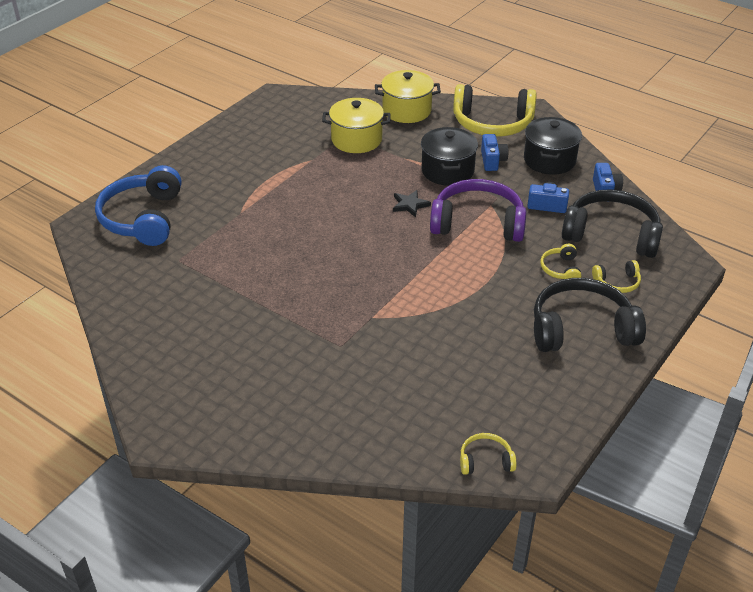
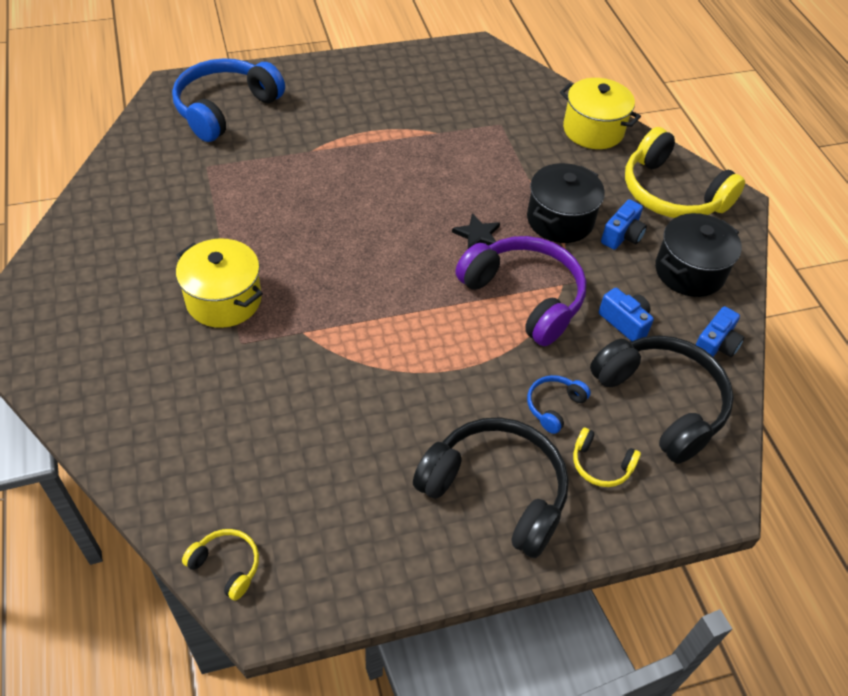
camera: 35 degrees right, 10 degrees up
(356, 139) = (505, 135): yellow pot -> yellow pot (224, 300)
(561, 269) = (554, 406): yellow headphones -> blue headphones

